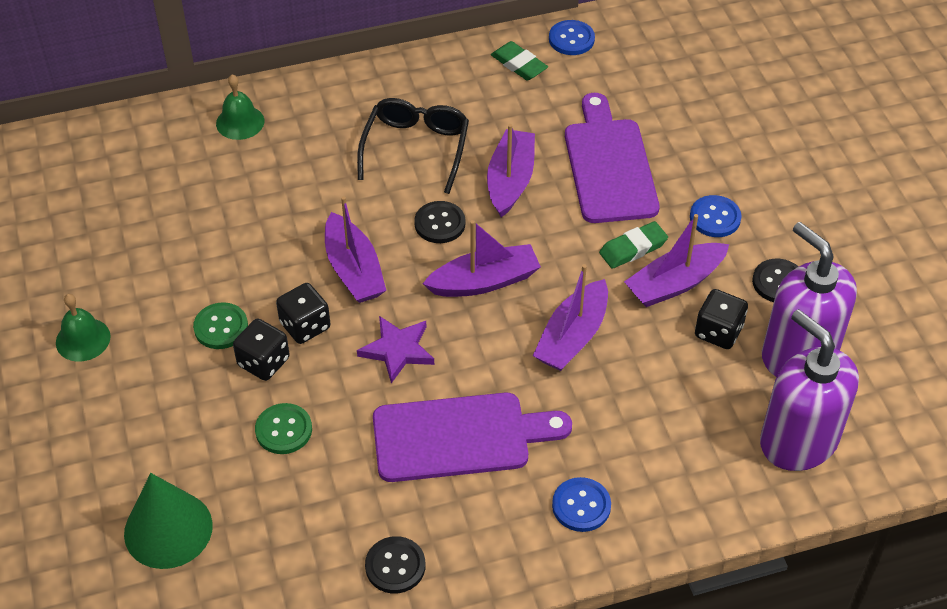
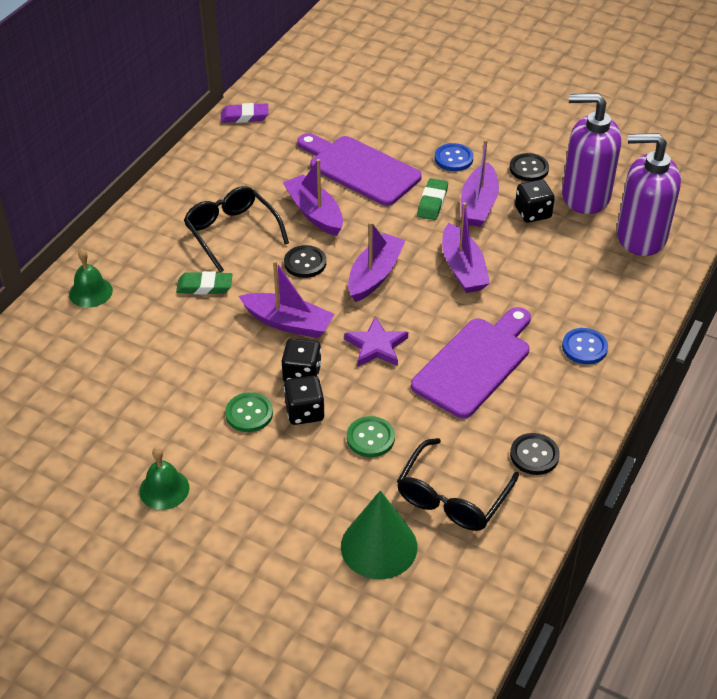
camera: 45 degrees left, 5 degrees down
(278, 541) = (452, 497): none -> black glasses
(519, 64) = (231, 148): green eraser -> green eraser (204, 286)
(571, 39) = (244, 116): blue button -> purple eraser

